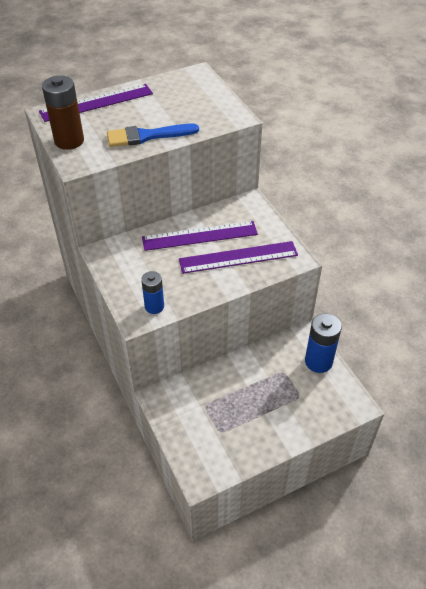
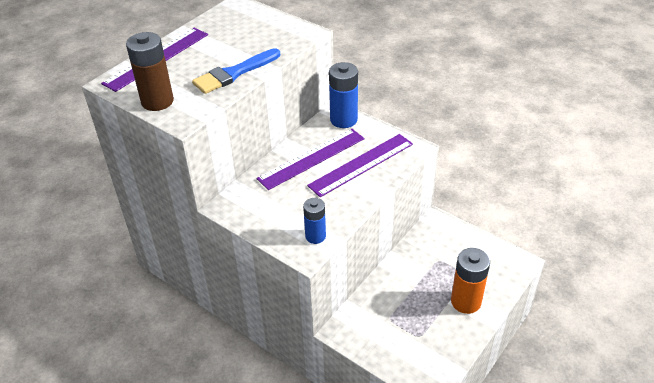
camera: 25 degrees left, 5 degrees down
(282, 419) = (466, 301): none -> orange battery
(318, 361) = (463, 239): blue battery -> blue battery (343, 120)

